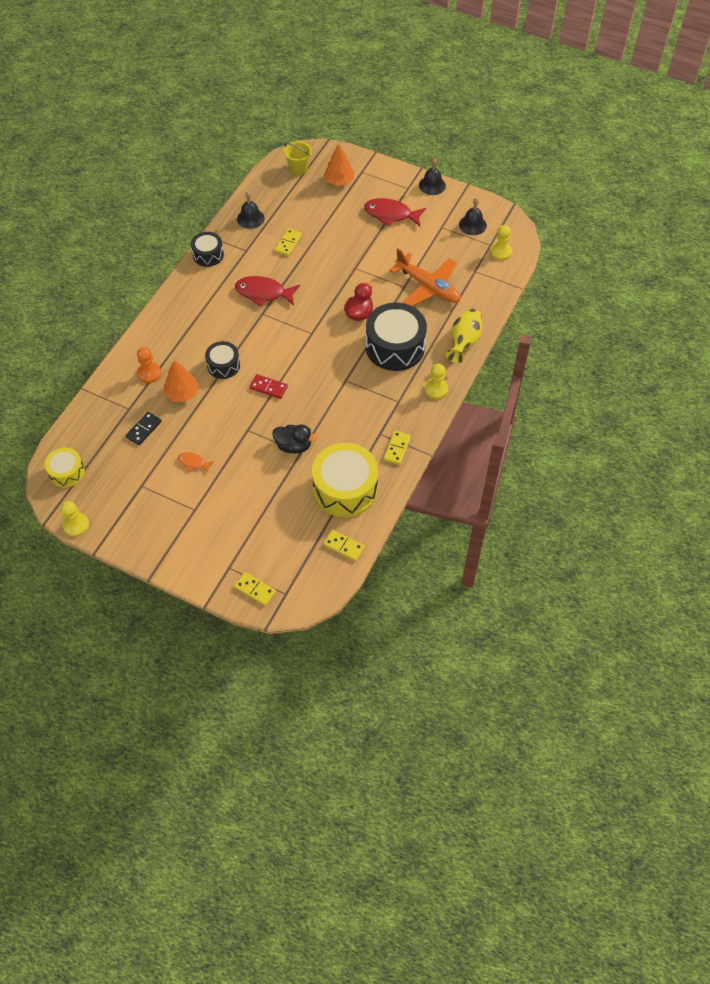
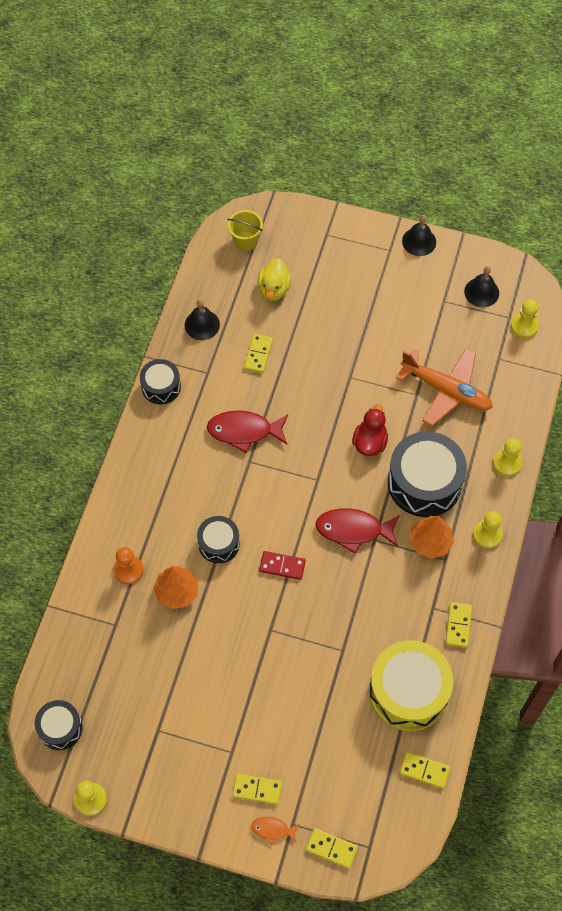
camera: 10 degrees left, 5 degrees up
(67, 472) = (60, 728): yellow drum -> black drum
(144, 429) = (141, 651): black domino -> none
(193, 462) = (214, 687): orange fish -> orange fish (272, 829)
(207, 538) = (257, 789): none -> yellow domino
(294, 446) = (332, 643): black duck -> none
(312, 202) = (274, 289): none -> yellow duck
(339, 181) = (301, 252): orange tree -> orange tree (430, 542)
(391, 214) = (377, 292): red fish -> red fish (353, 530)
(464, 342) = (507, 463): yellow vase -> yellow pawn

